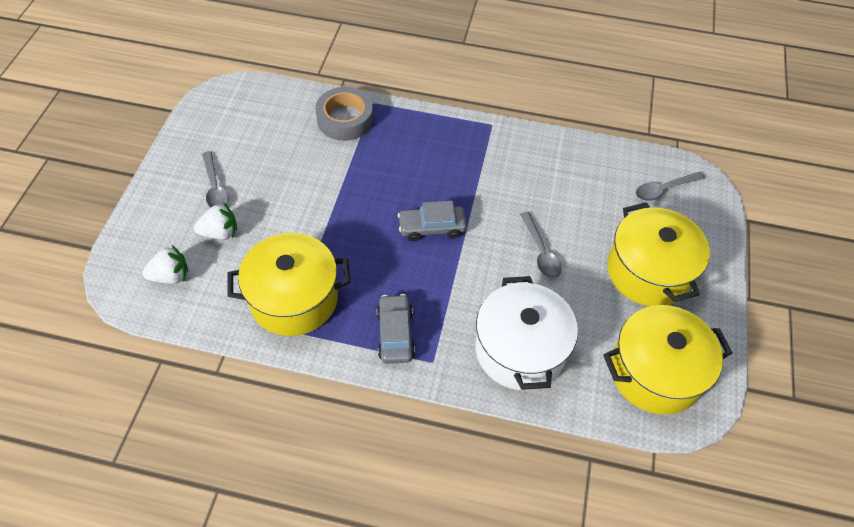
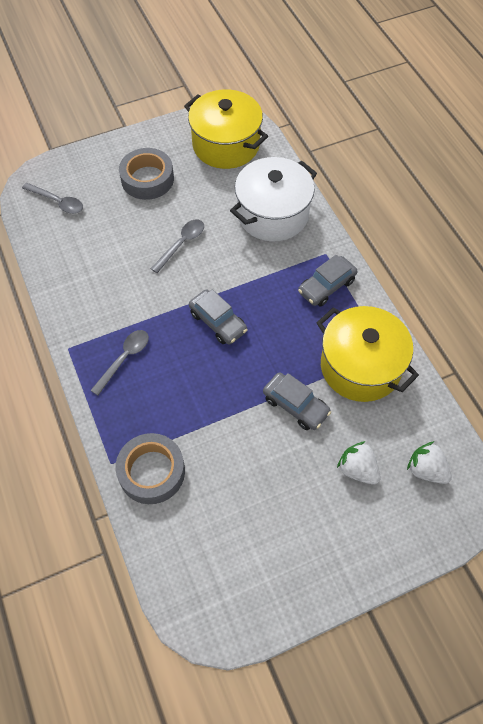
camera: 125 degrees left, 5 degrees up
(215, 187) = (320, 517): grey spoon -> grey spoon (124, 359)
(308, 230) = (295, 405): none -> grey car
(648, 272) = (147, 179): yellow pot -> grey tape

